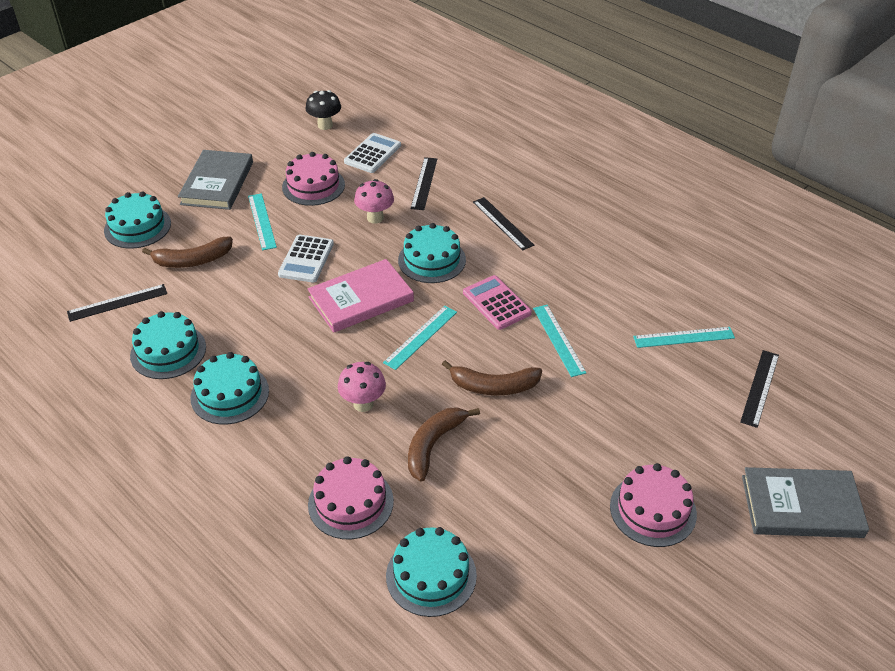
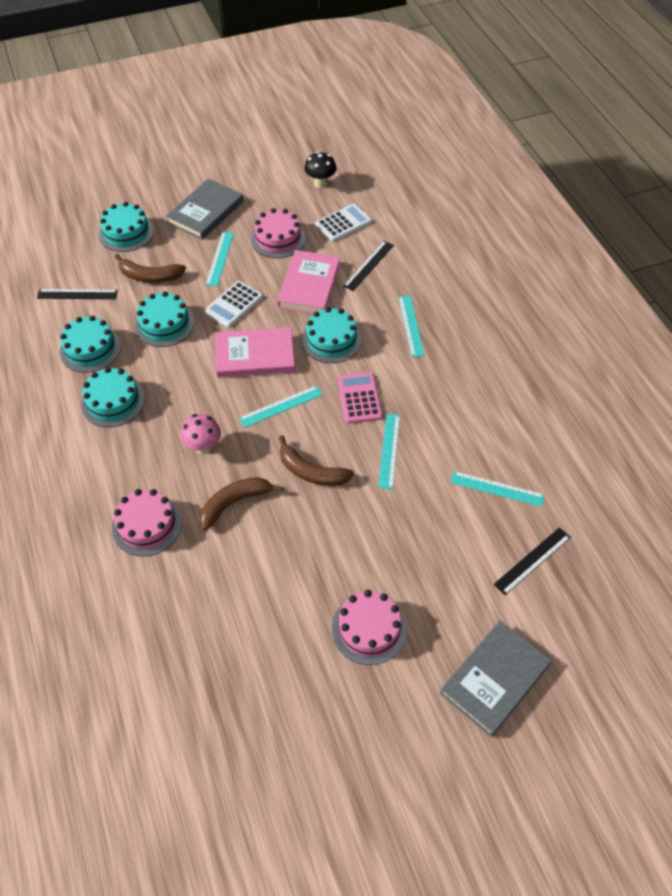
camera: 25 degrees right, 10 degrees up
(375, 218) = (309, 285): pink mushroom -> pink book
(431, 575) = (169, 607): turquoise cake -> turquoise cake (164, 324)
(502, 223) = (411, 325): black ruler -> turquoise ruler
(801, 506) = (494, 679): grey book -> grey book turned 75 degrees counterclockwise

